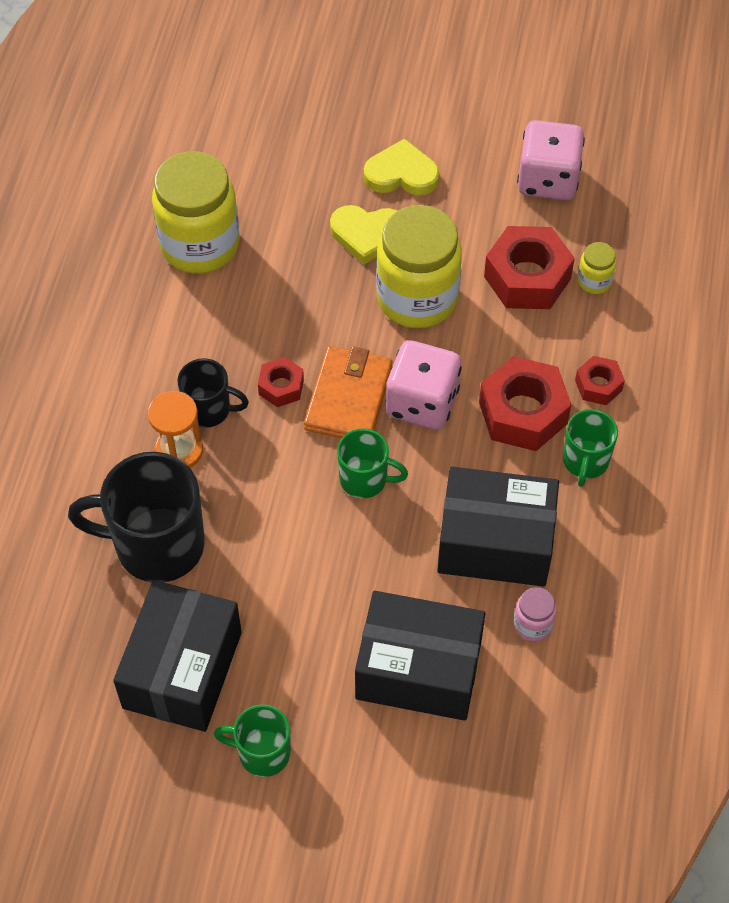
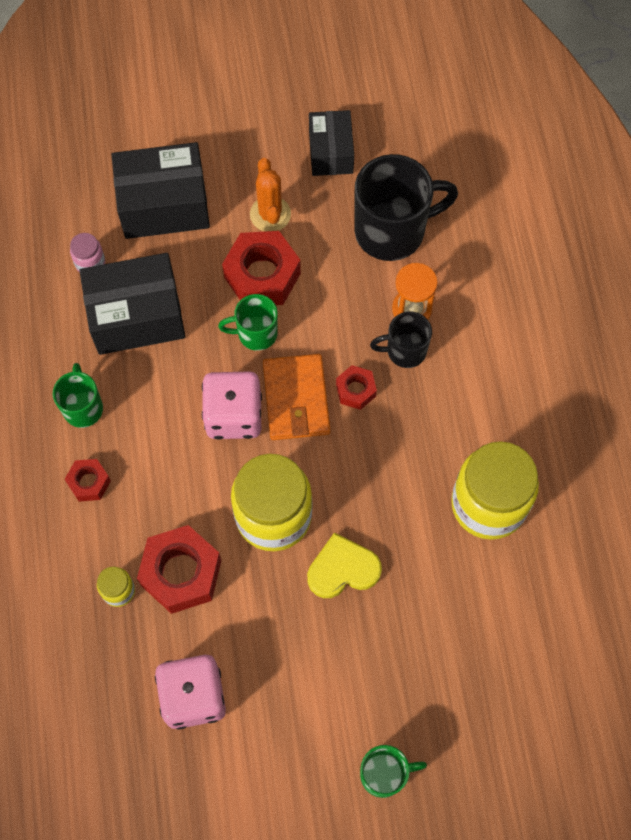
camera: 160 degrees right, 10 degrees up
(182, 670) = (331, 152): black box -> black box, size x0.63
(262, 752) = (252, 118): green mug -> green mug (384, 774)
(292, 613) = (270, 214): none -> orange cactus
(401, 174) = (337, 652): yellow heart -> none
(523, 413) = (146, 434): red nut -> red nut (262, 275)

